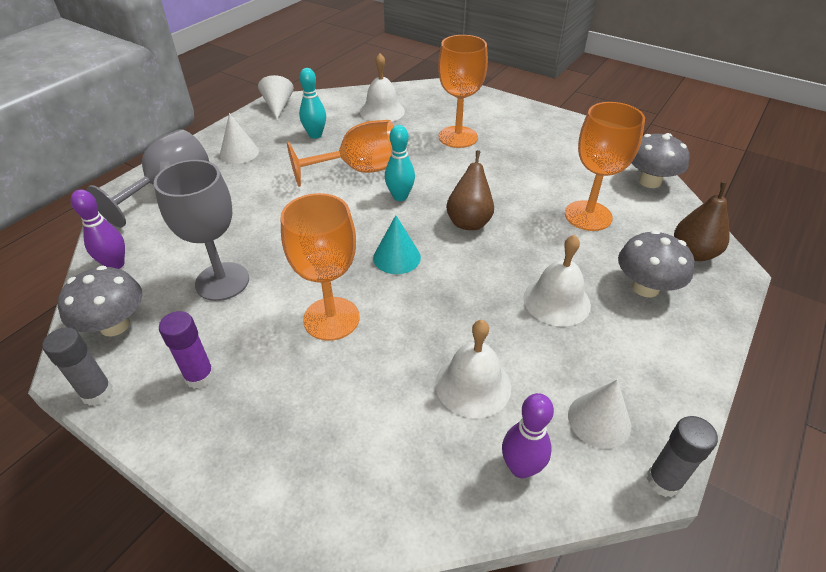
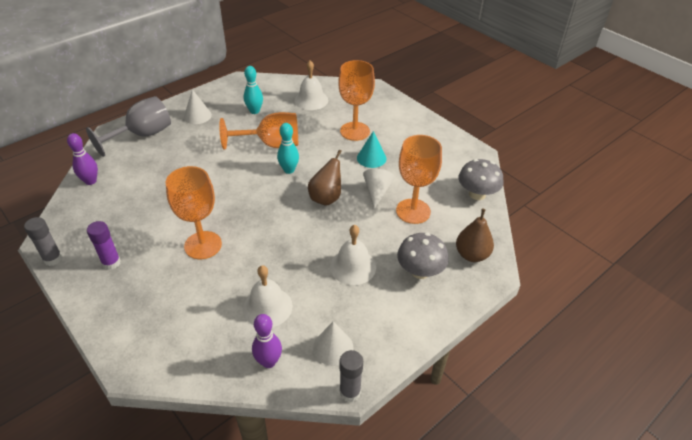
camera: 15 degrees right, 0 degrees up
(115, 325) = (76, 220): grey mushroom -> none
(222, 281) = (148, 206): grey goblet -> none
(278, 106) = (239, 83): white cone -> white cone (377, 191)
(397, 257) = (264, 213): turquoise cone -> turquoise cone (371, 158)

